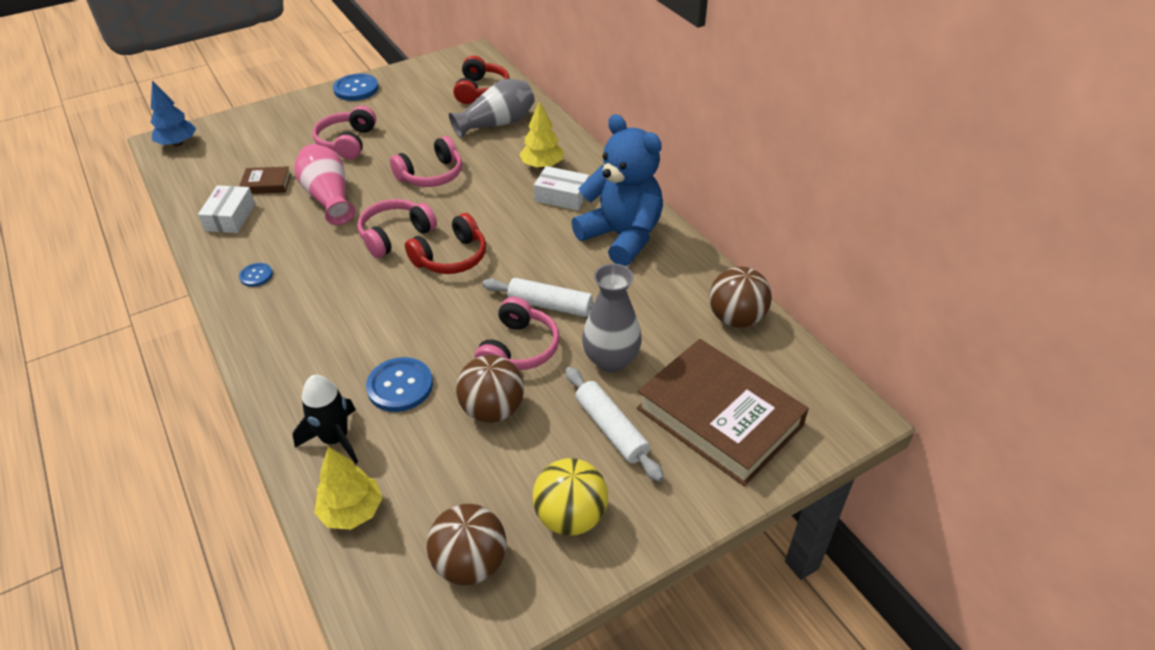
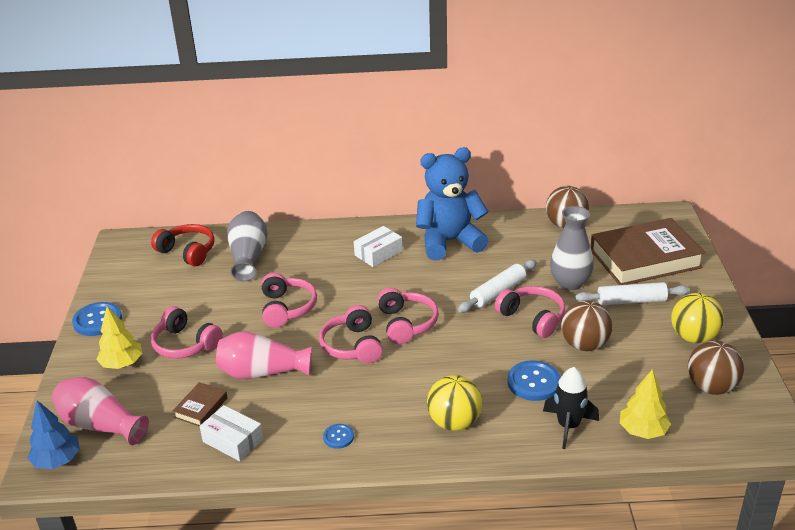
camera: 60 degrees left, 10 degrees down
(226, 145) = (100, 425): none -> pink vase
(306, 345) = (454, 422): none -> yellow ball
(451, 257) = (406, 324): red headphones -> pink headphones
(542, 165) = (330, 251): yellow tree -> yellow tree (122, 364)

